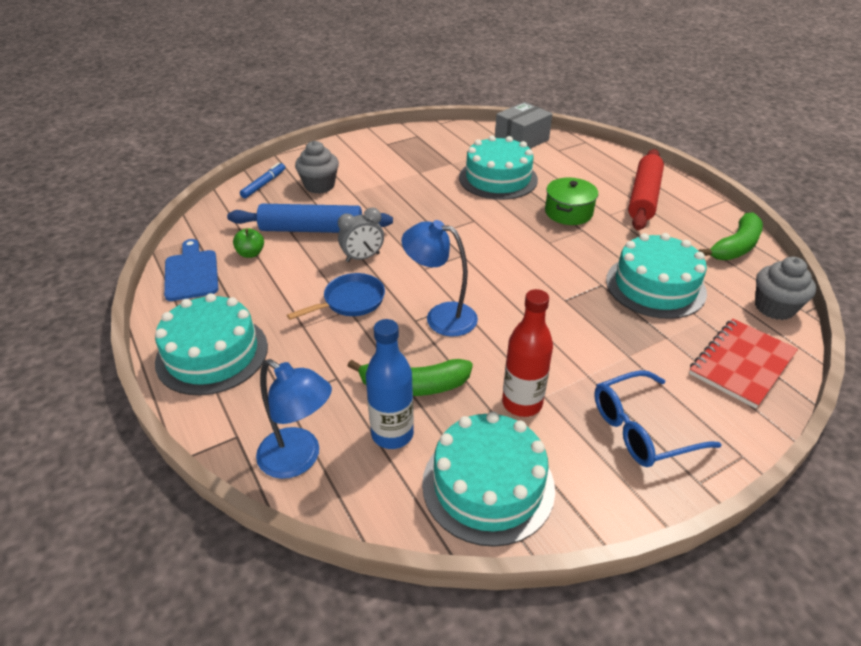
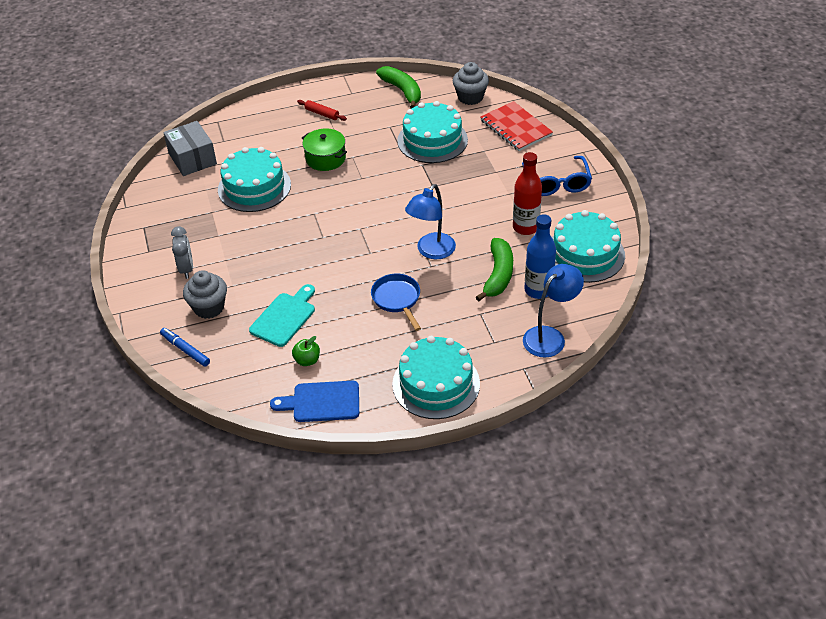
camera: 75 degrees left, 5 degrees up
(311, 229) = (285, 317): blue rolling pin -> turquoise cutting board
(363, 257) = (341, 287): grey clock -> grey clock (186, 269)
(644, 197) = (322, 114): red rolling pin -> red rolling pin, size x0.47

